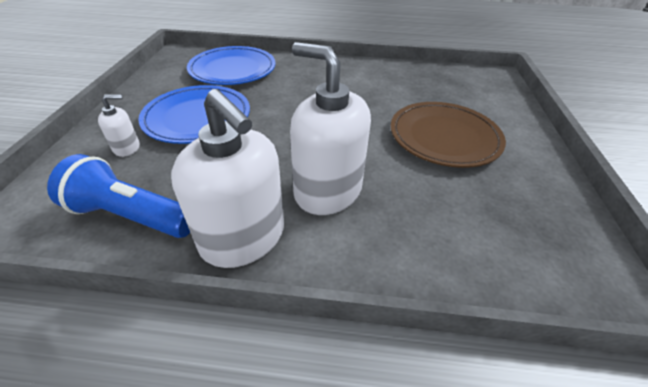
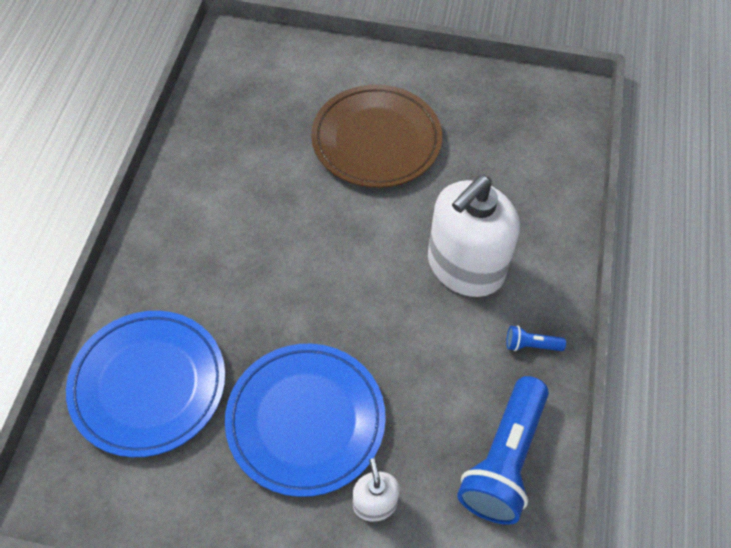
camera: 85 degrees left, 15 degrees up
(243, 237) = (531, 345): white soap dispenser -> blue flashlight

